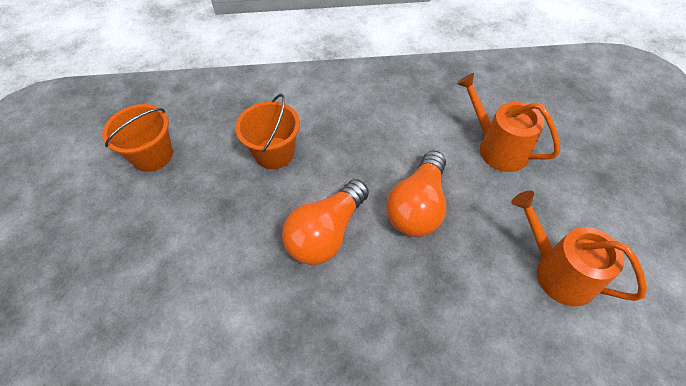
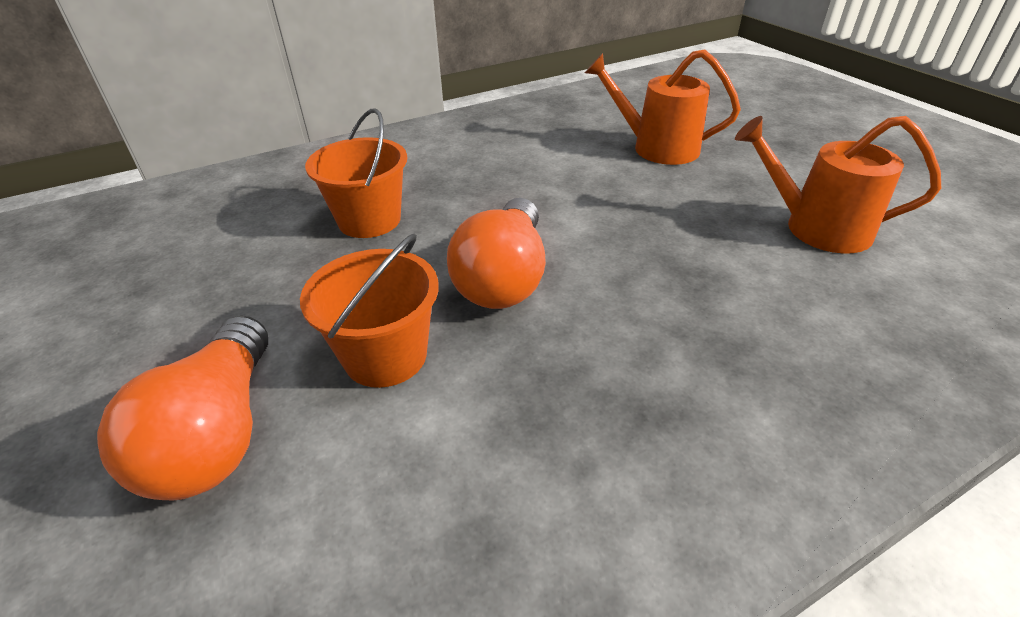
camera: 25 degrees left, 15 degrees down
(152, 155) = (161, 272): orange bucket -> orange bucket (385, 356)
(418, 206) = (606, 218): orange light bulb -> orange light bulb (218, 433)

